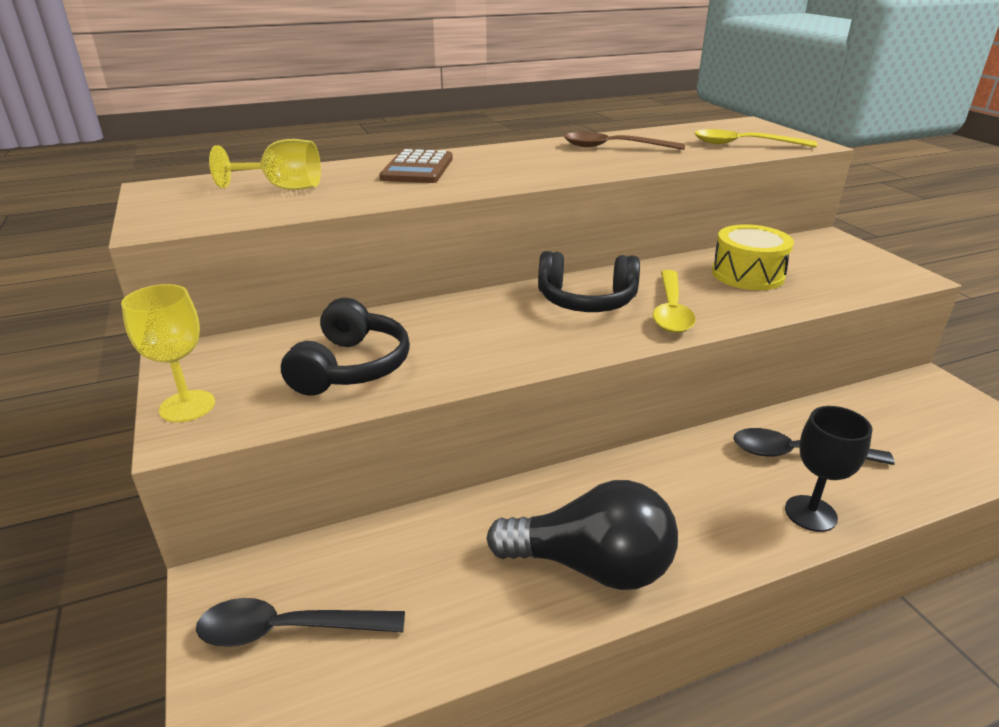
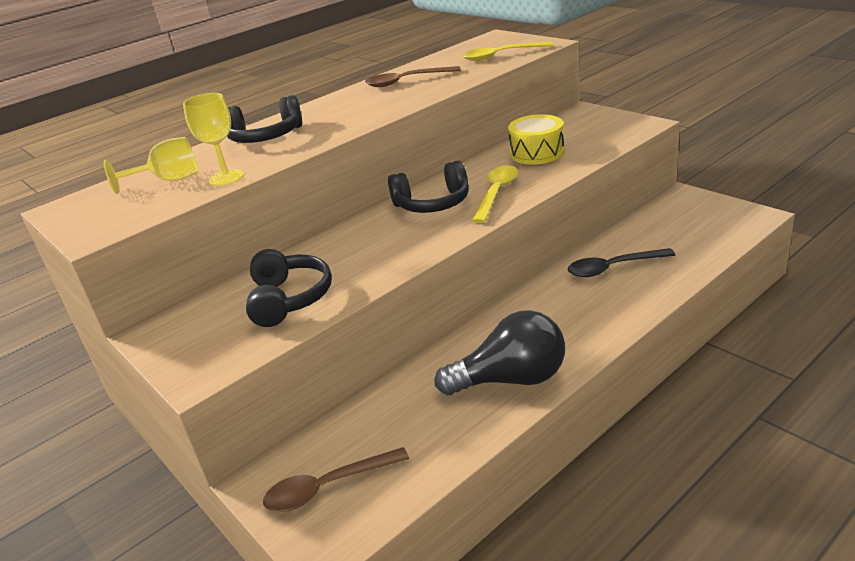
camera: 15 degrees left, 0 degrees up
(187, 406) = (183, 362): yellow goblet -> yellow goblet (226, 178)
(288, 630) = (327, 487): black spoon -> brown spoon
(417, 168) = (265, 137): brown calculator -> black headphones
(671, 310) = (496, 193): yellow spoon -> yellow spoon turned 150 degrees counterclockwise
(810, 513) = (635, 302): black goblet -> none

